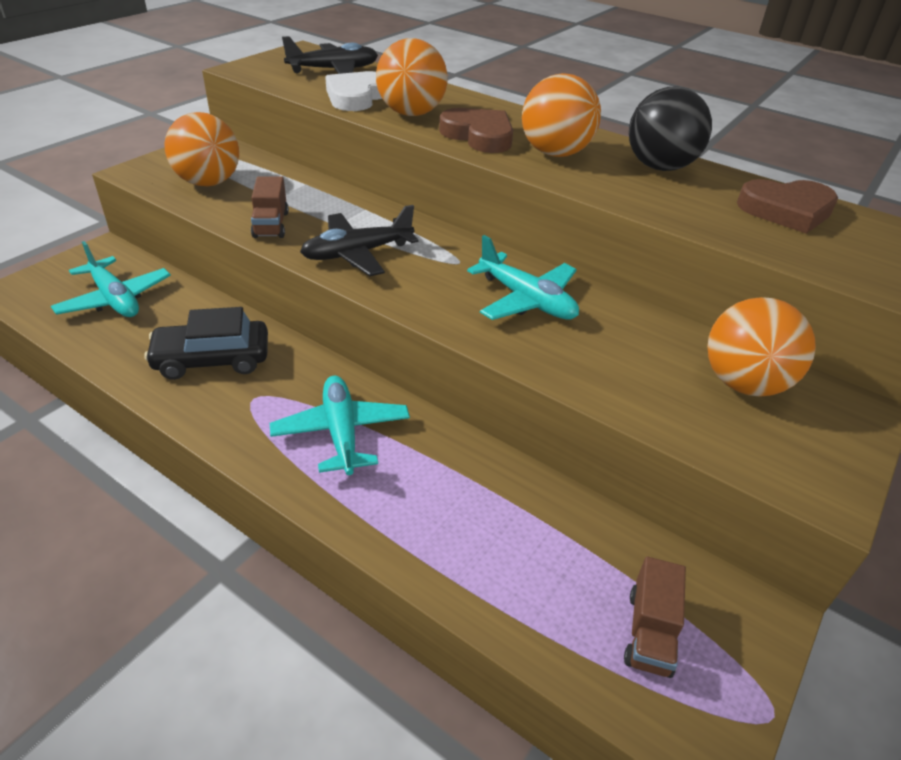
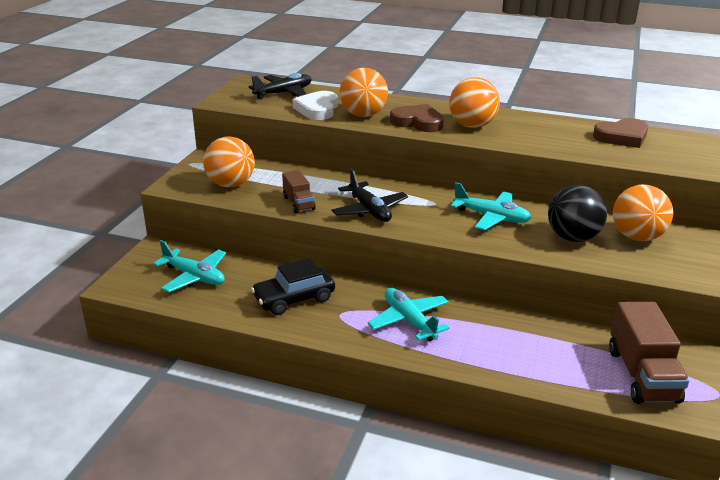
camera: 15 degrees left, 10 degrees down
(357, 253) = (369, 210): black plane -> black plane turned 75 degrees counterclockwise
(649, 632) = (642, 375): brown truck -> brown truck, size x1.76
(659, 167) = (537, 124): black ball -> black ball (572, 237)

